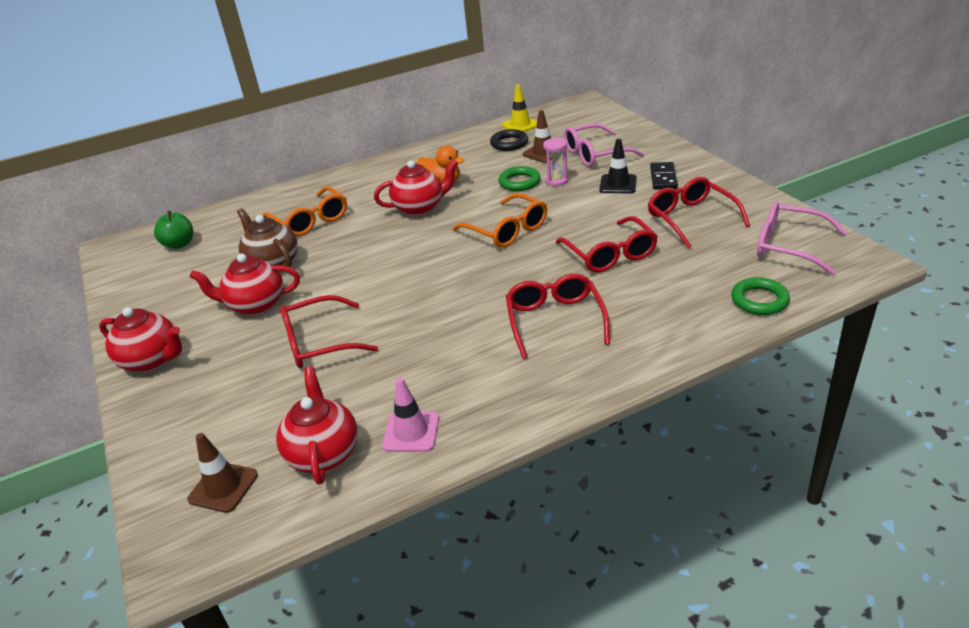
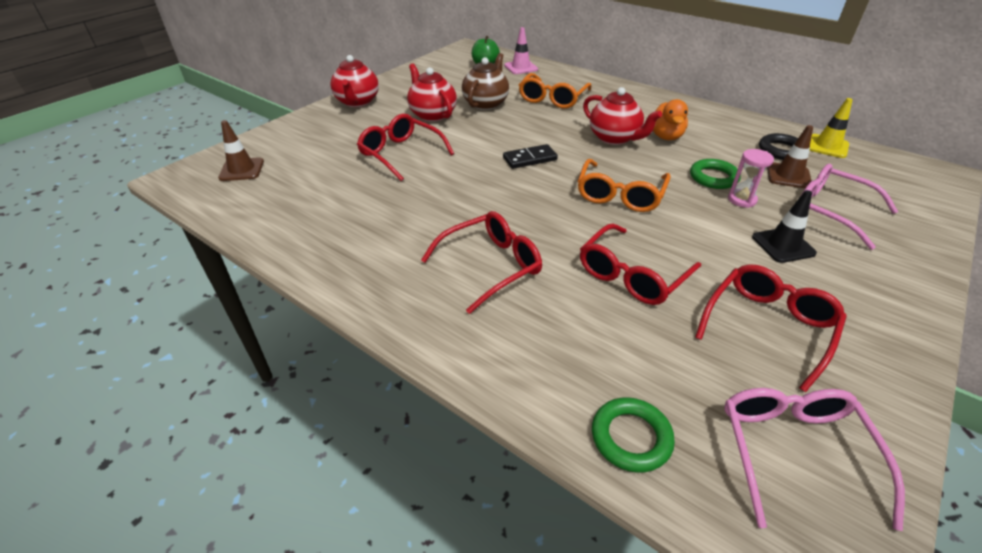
camera: 60 degrees right, 5 degrees up
(323, 453) = (279, 197): red teapot -> none
(411, 432) = (309, 229): pink traffic cone -> pink traffic cone (521, 67)
(663, 178) = (840, 279): black domino -> black domino (530, 159)

